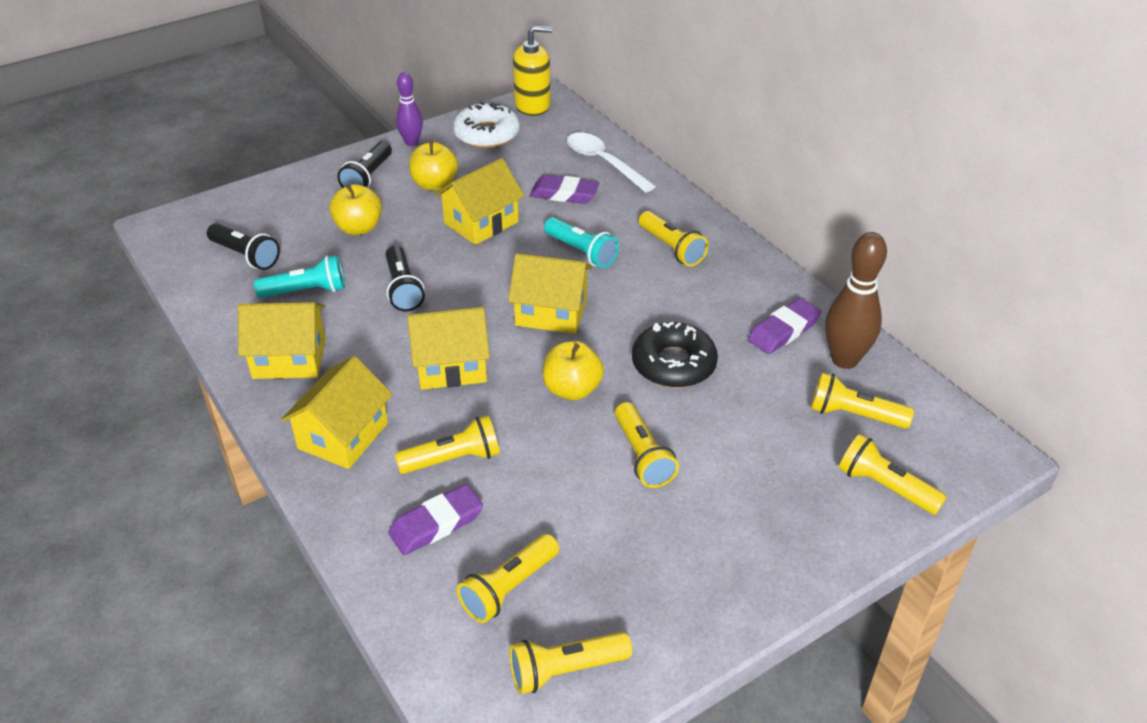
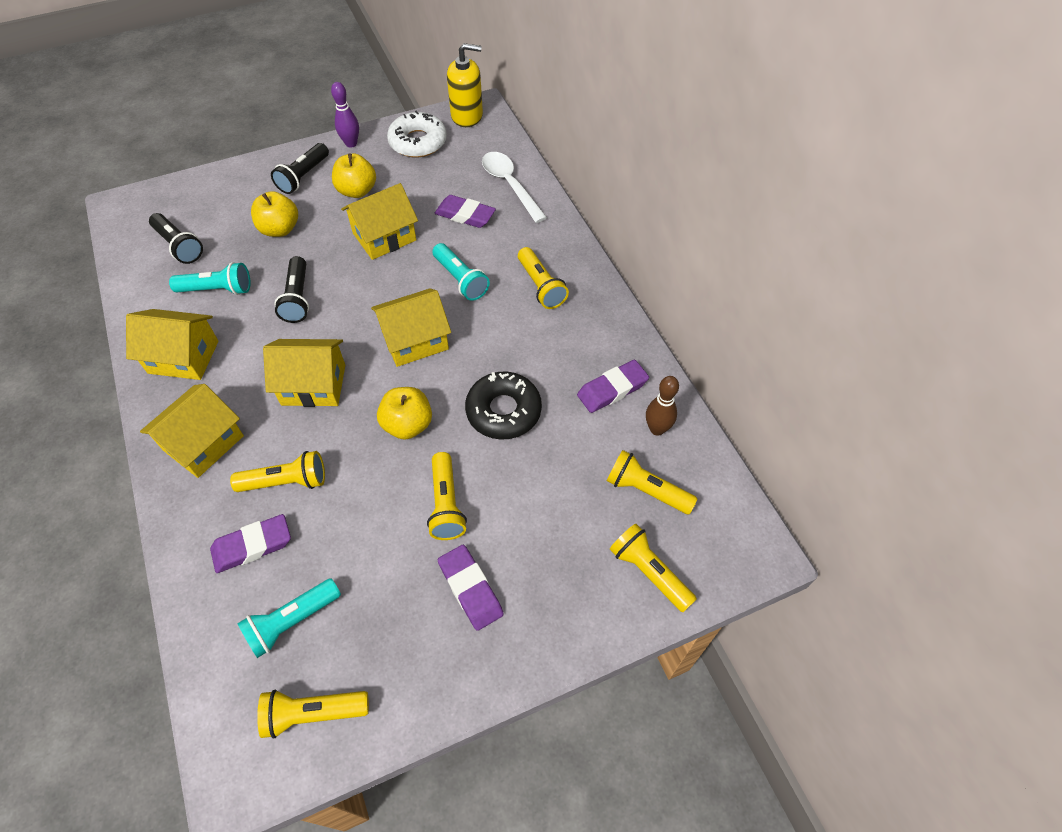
camera: 10 degrees right, 15 degrees up
(508, 588) = (292, 621): yellow flashlight -> turquoise flashlight
(551, 312) = (415, 340): yellow house -> yellow house turned 45 degrees counterclockwise
(698, 529) = (470, 589): none -> purple eraser
(844, 360) = (657, 429): brown bowling pin -> brown bowling pin, size x0.63

